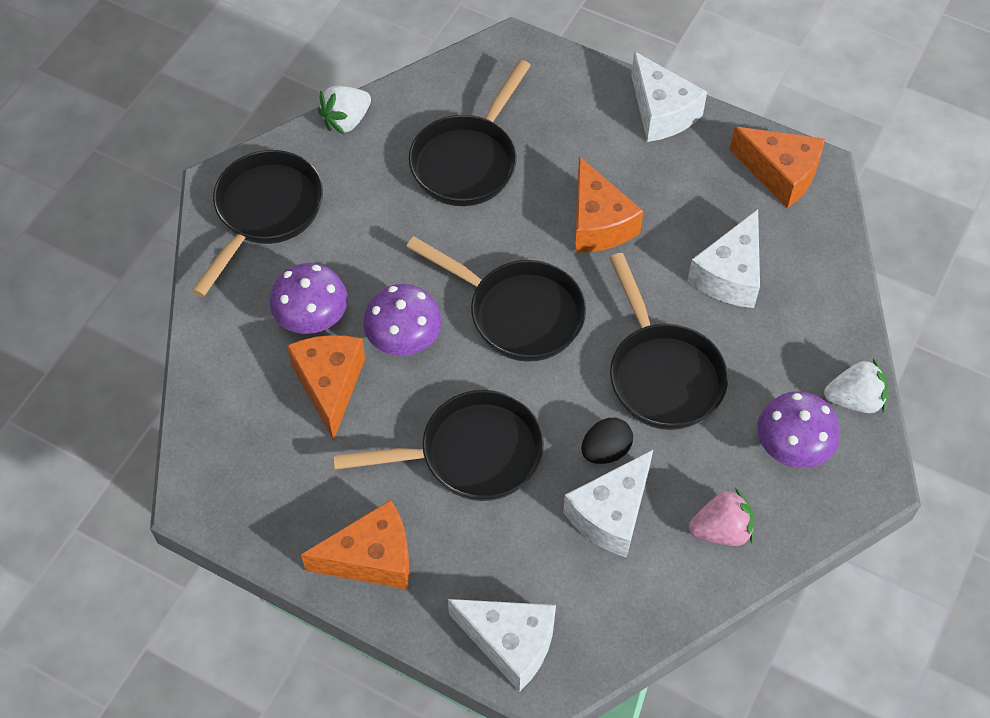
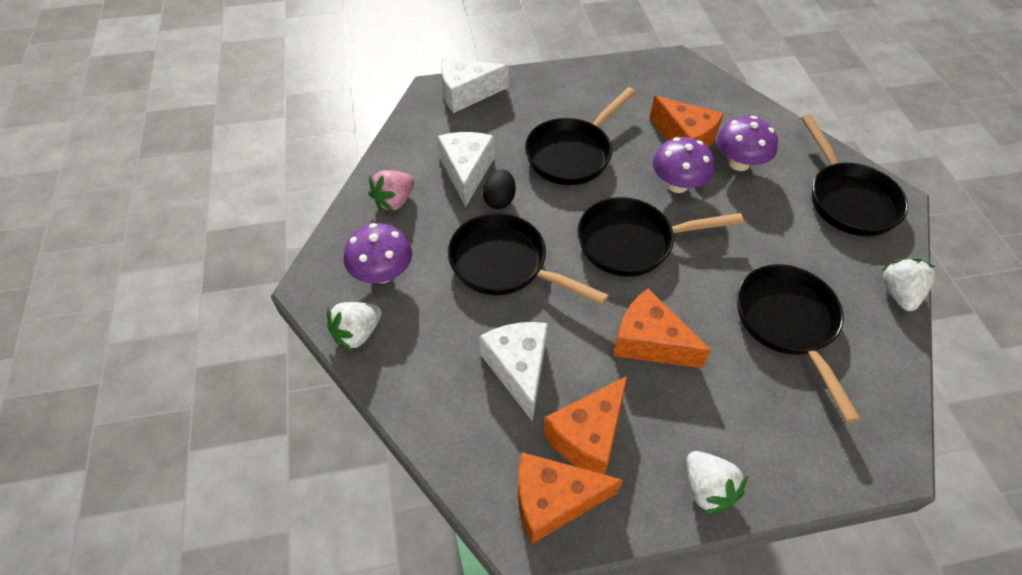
camera: 140 degrees right, 5 degrees down
(372, 558) = (569, 86): orange cheese -> orange cheese (587, 436)
(661, 112) = (707, 489): white cheese -> white strawberry

